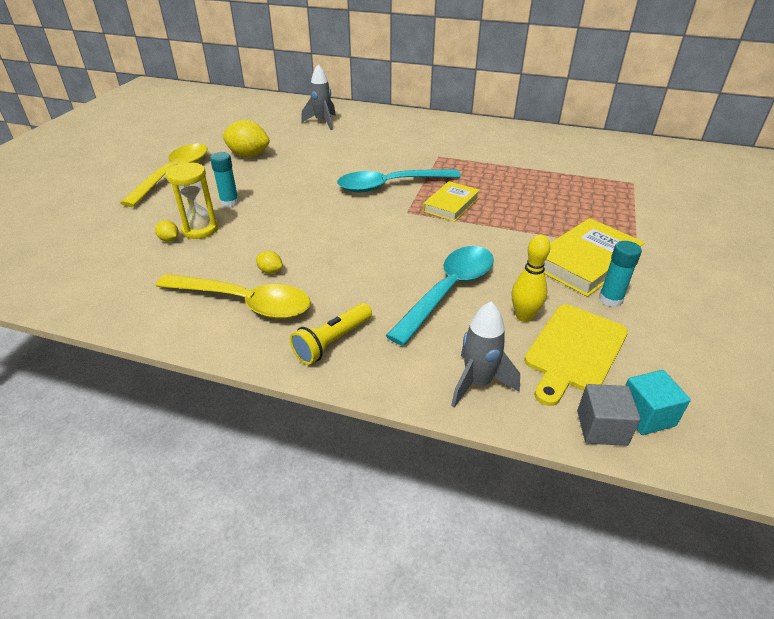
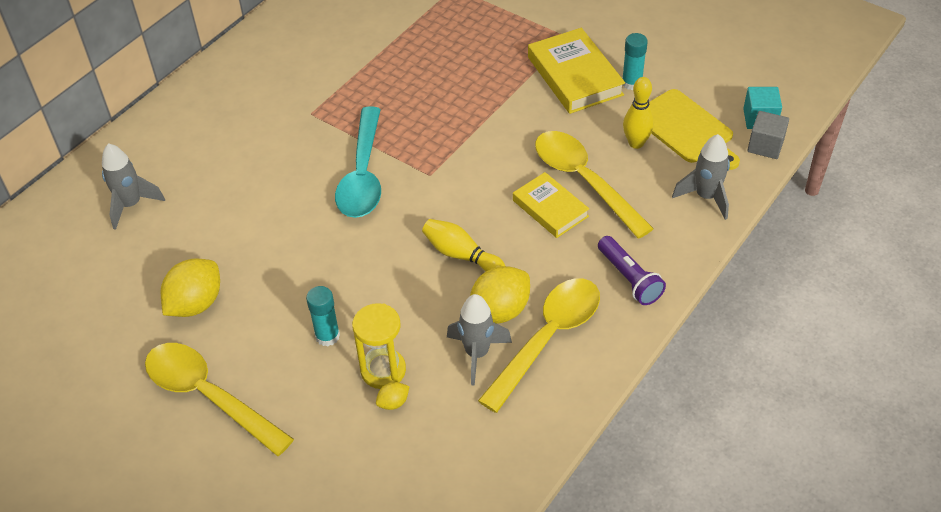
camera: 70 degrees left, 10 degrees up
(221, 268) = (477, 354): none -> grey rocket
(270, 271) = (499, 311): yellow lemon -> yellow lemon, size x2.14
(326, 241) = (461, 255): none -> yellow bowling pin
(332, 342) = (629, 278): yellow flashlight -> purple flashlight
(448, 291) = (584, 181): turquoise spoon -> yellow spoon
(451, 205) = (432, 135): yellow book -> yellow book (550, 208)

